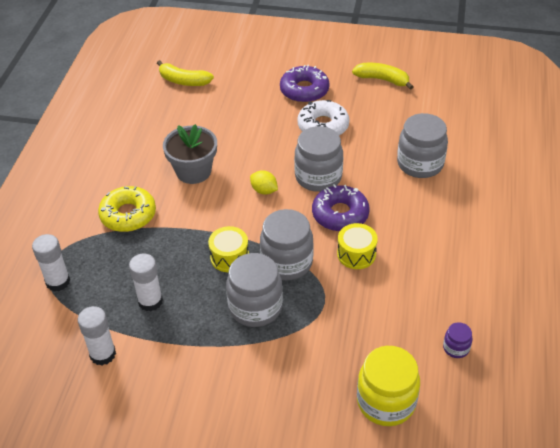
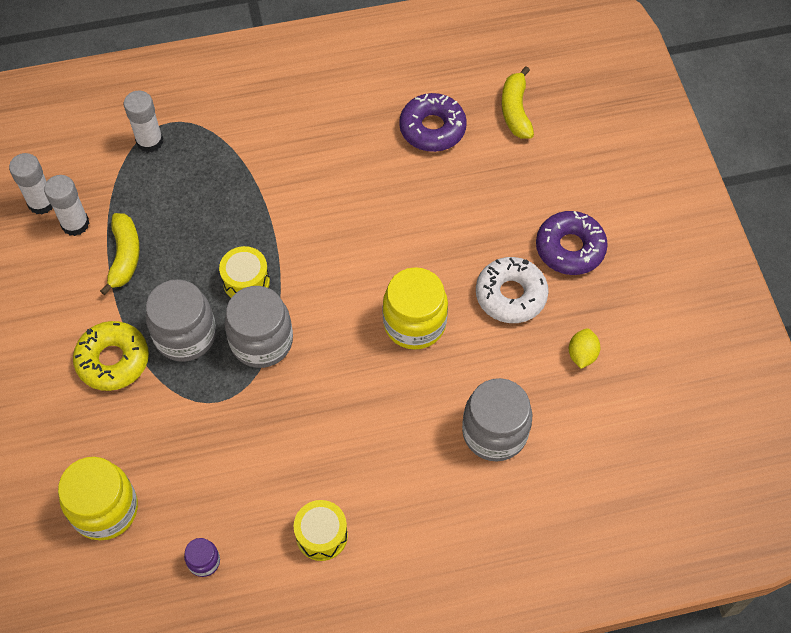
camera: 65 degrees right, 15 degrees up
(128, 215) = (267, 158): yellow donut -> yellow donut (113, 360)
(150, 301) = (156, 234): white glue stick -> white glue stick (41, 203)
(193, 171) = (362, 190): grey flower pot -> none
(264, 190) = (364, 274): yellow lemon -> yellow lemon (582, 354)
(318, 177) = (414, 323): grey jar -> yellow jar
(340, 214) = (361, 370): purple donut -> purple donut (432, 128)
(356, 254) = (304, 409): yellow drum -> yellow drum (321, 535)
(382, 80) = (644, 333): yellow banana -> yellow banana (125, 257)

